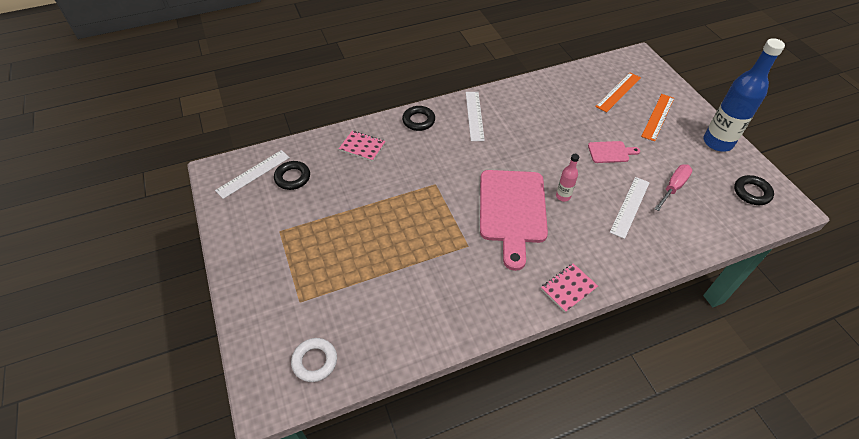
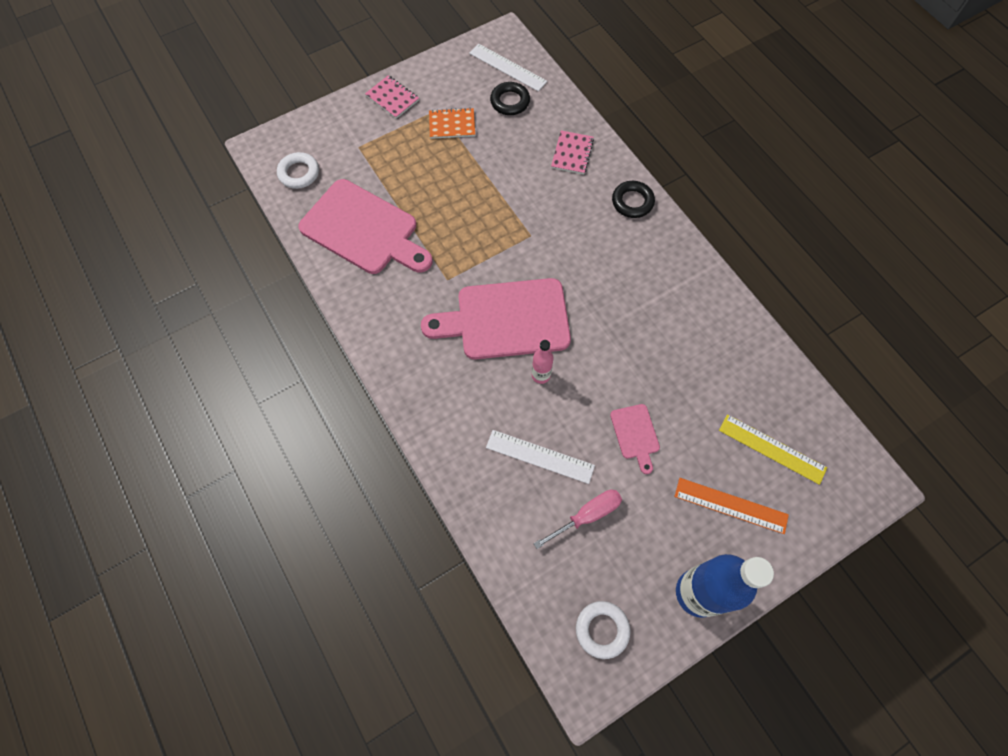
camera: 80 degrees right, 15 degrees up
(302, 222) = (452, 125): none -> orange notebook
(402, 306) = (363, 230): none -> pink cutting board
(474, 115) = (660, 262): white ruler -> none
(568, 288) = (405, 385): pink notebook -> pink notebook (392, 98)
(618, 92) = (772, 449): orange ruler -> yellow ruler
(673, 187) = (586, 516): pink screwdriver -> pink screwdriver turned 60 degrees counterclockwise
(751, 192) = (602, 630): black ring -> white ring

